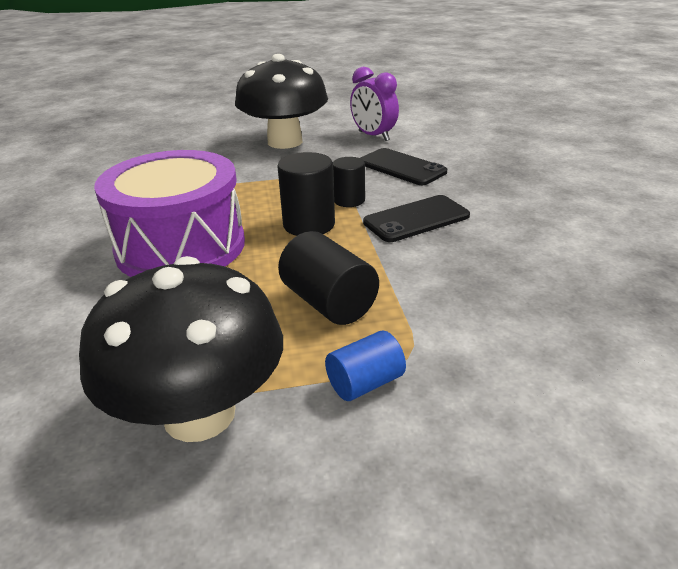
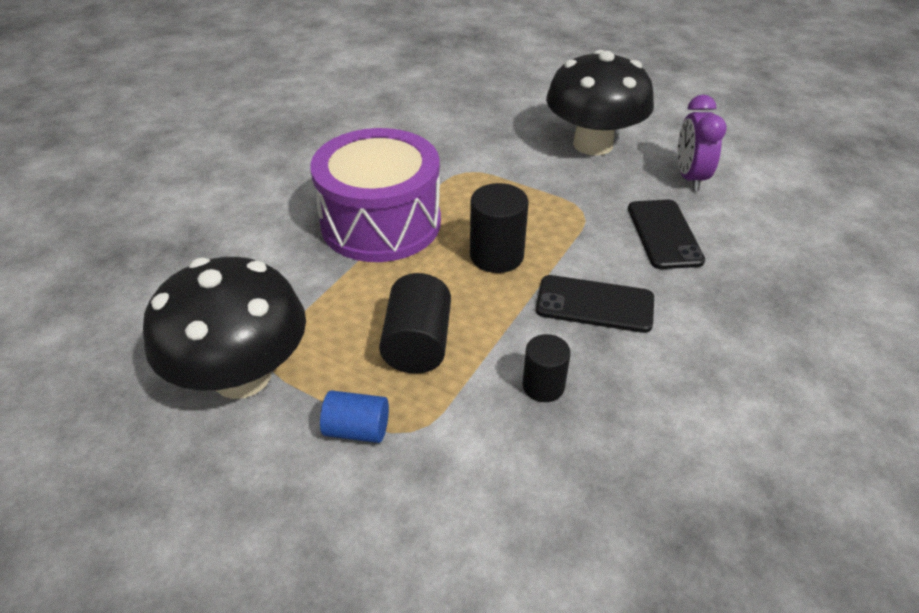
camera: 40 degrees right, 10 degrees up
(349, 200) = (563, 248): black cylinder -> black cylinder (543, 386)

